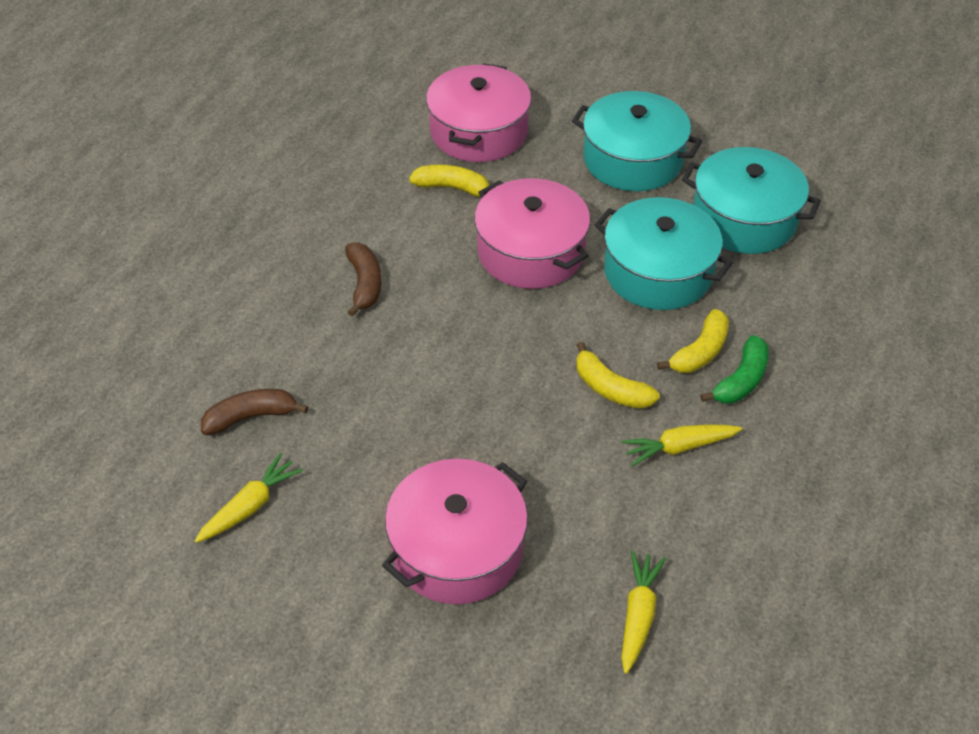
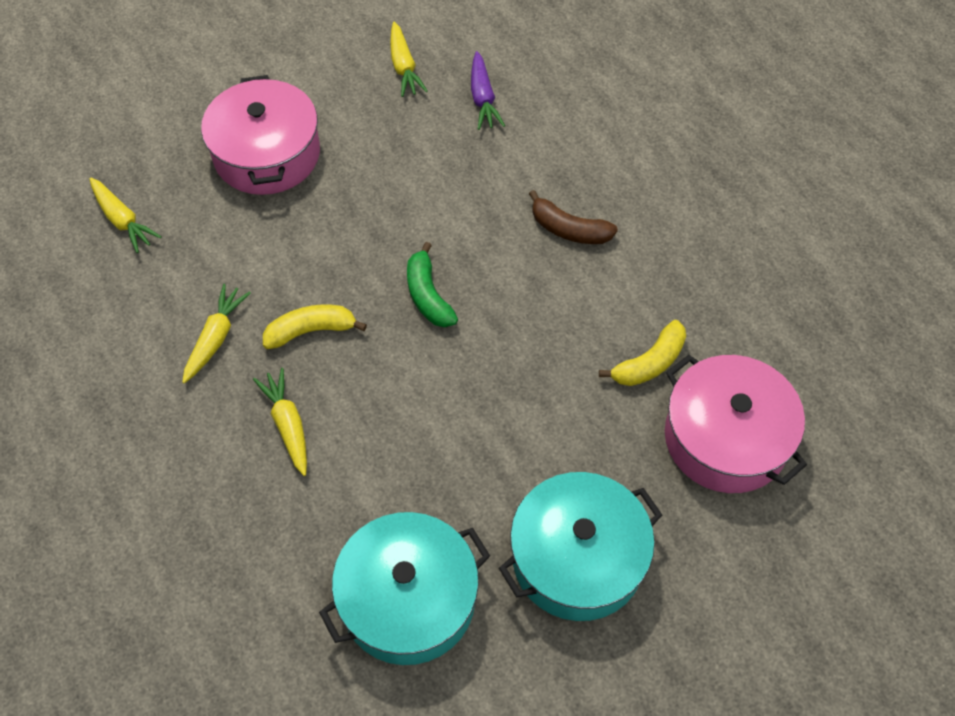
camera: 125 degrees right, 10 degrees up
(251, 417) = (483, 98): brown banana -> purple carrot
(531, 252) = (512, 373): pink pot -> none
(658, 272) = (403, 461): turquoise pot -> none
(700, 351) = (288, 424): yellow banana -> yellow carrot
(741, 380) = (232, 433): green banana -> green banana (428, 295)

